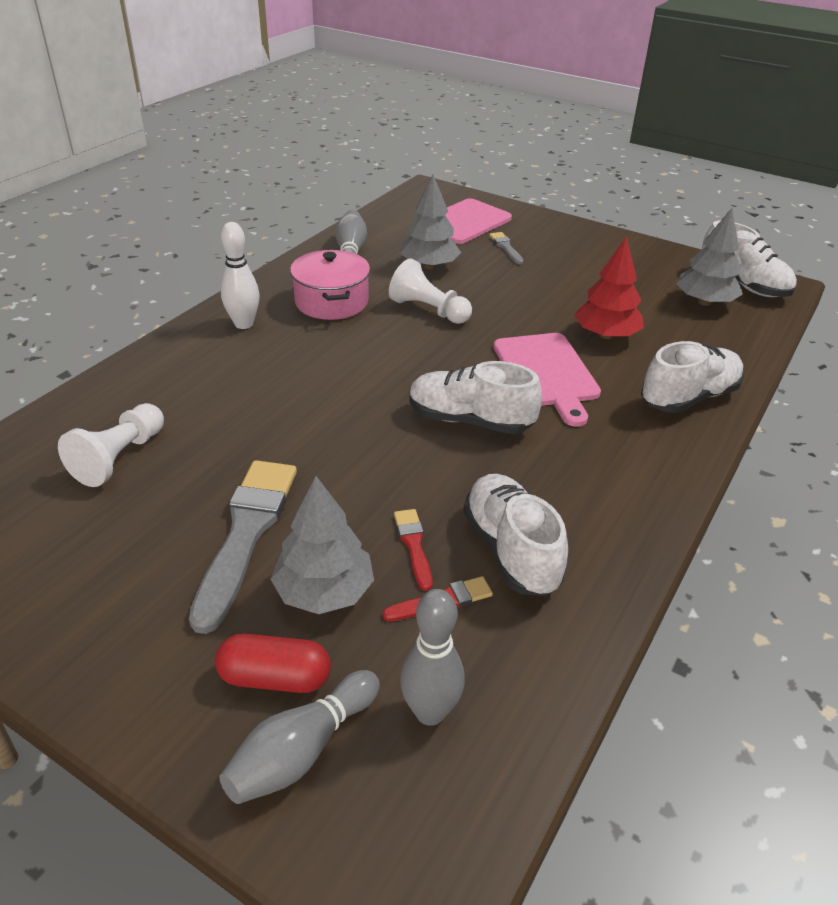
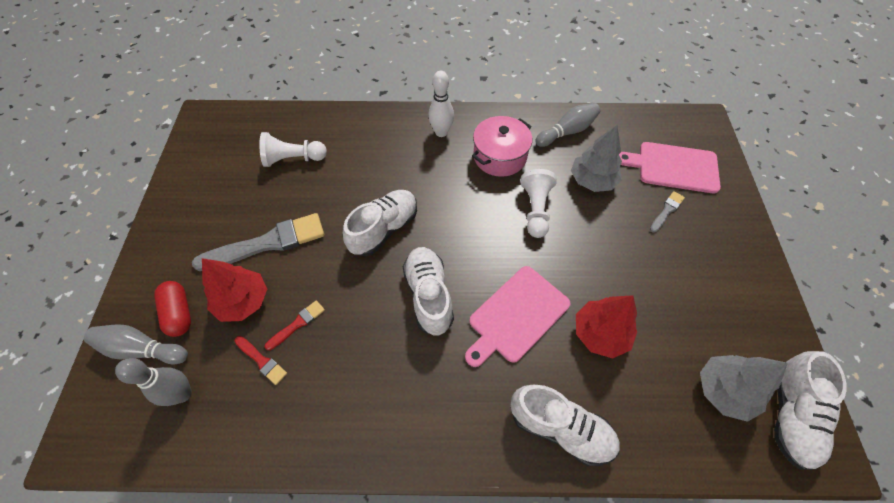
camera: 60 degrees right, 20 degrees up
(324, 592) = (243, 301): grey tree -> red tree
(511, 550) = (319, 377): white shoe -> white shoe (384, 229)

